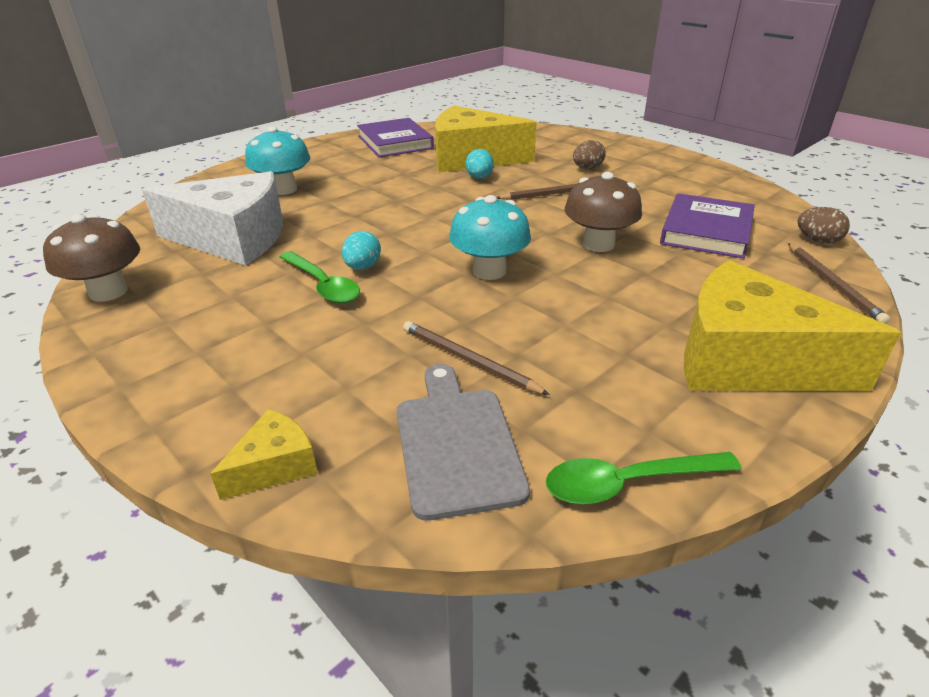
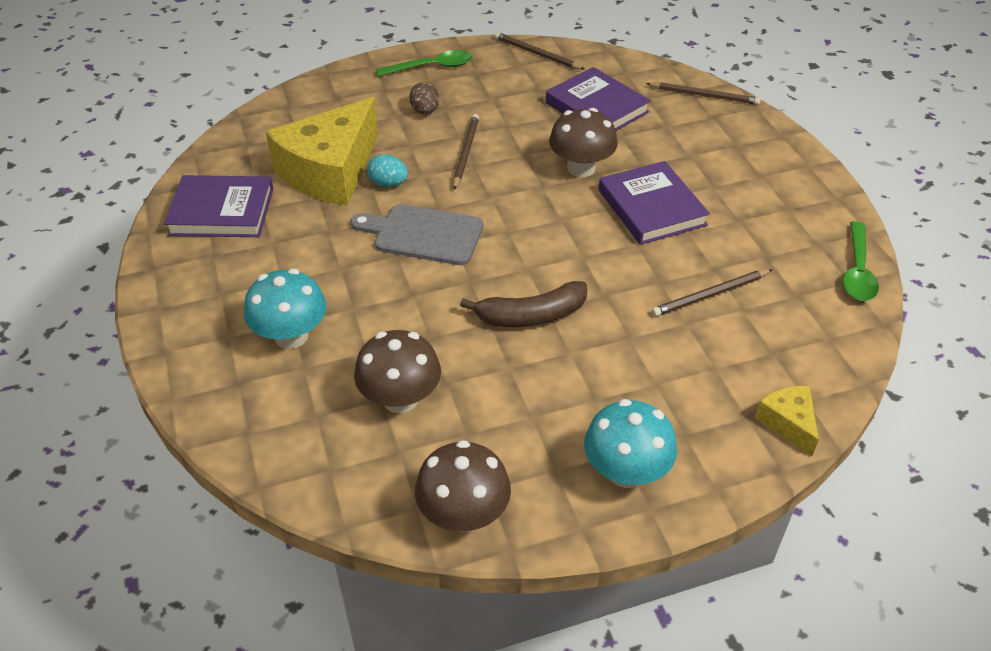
camera: 65 degrees left, 10 degrees up
(233, 238) = (400, 399): white cheese -> brown mushroom
(323, 285) = (549, 349): green spoon -> green spoon (431, 67)
(362, 267) = (531, 315): turquoise egg -> brown banana
(457, 443) = (798, 329): grey cutting board -> grey cutting board (423, 234)
(489, 271) = (587, 242): turquoise mushroom -> turquoise mushroom (626, 471)
(581, 293) = (651, 207): none -> purple book
(743, 188) = (536, 54): none -> brown pencil
(748, 360) = (769, 173): yellow cheese -> none
(817, 240) = (645, 69): brown egg -> none

